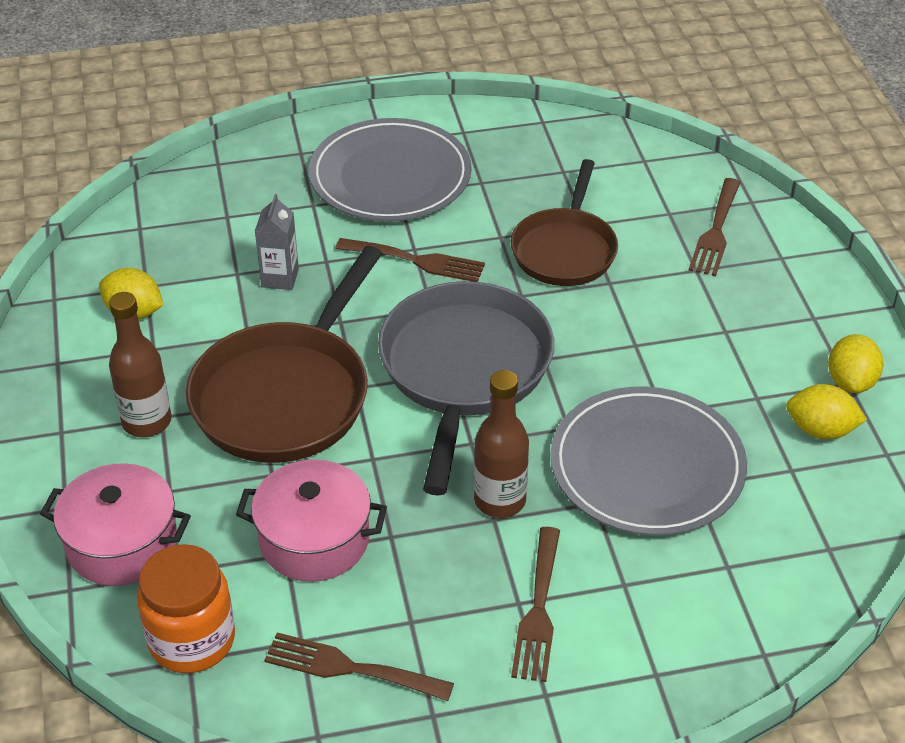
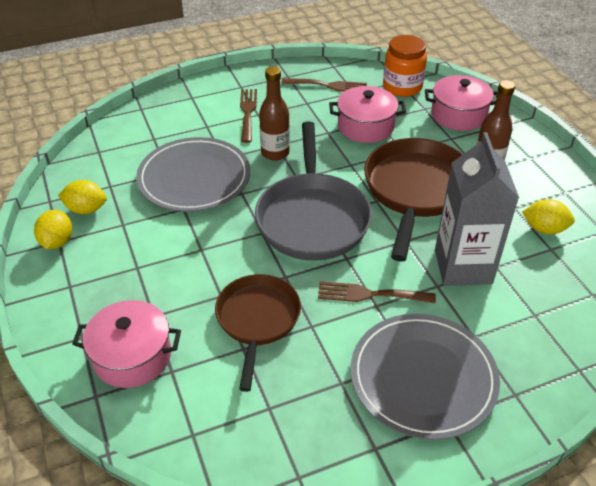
camera: 170 degrees right, 0 degrees up
(280, 278) = (463, 267): grey carton -> grey carton, size x2.11
(716, 231) = (132, 356): brown fork -> pink pot

